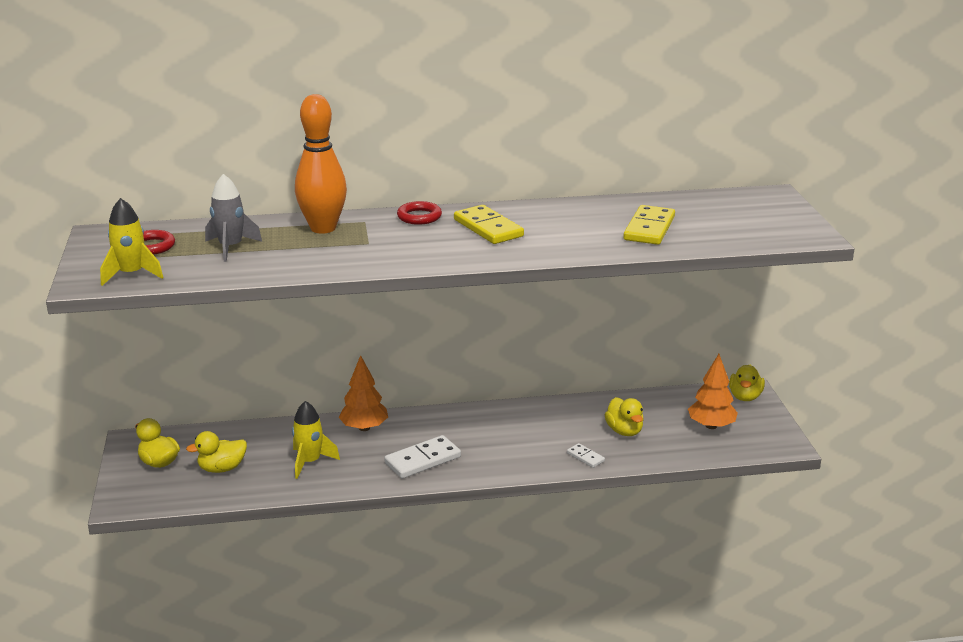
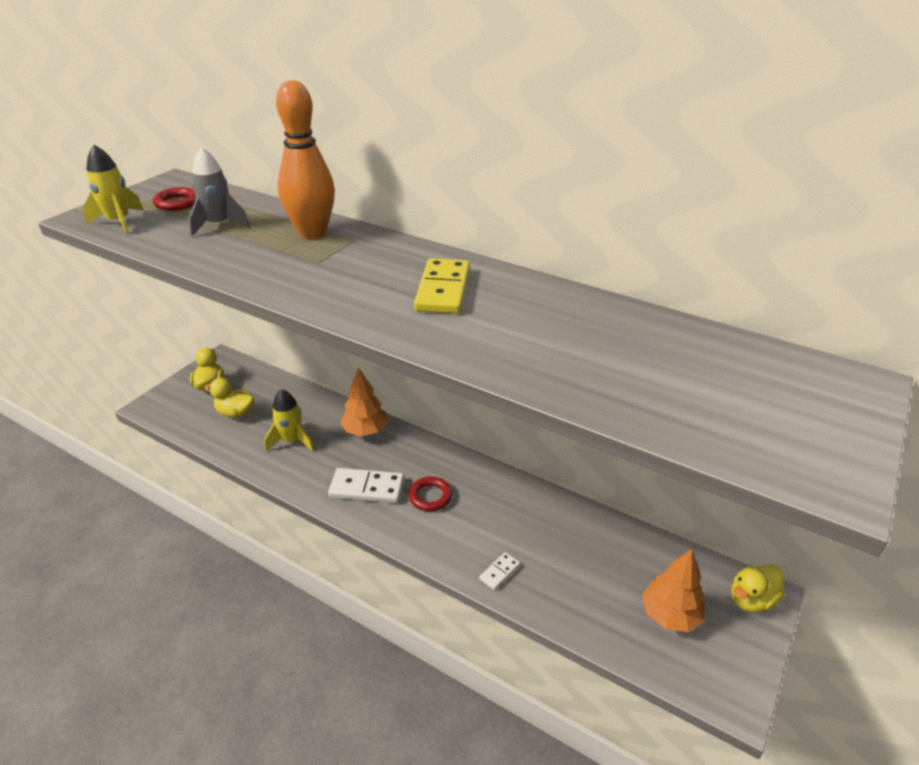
camera: 40 degrees right, 10 degrees up
(419, 217) = (405, 252): red ring -> red ring (430, 496)
(585, 457) = (499, 572): white domino -> white domino turned 45 degrees clockwise
(624, 431) = (570, 564): yellow duck -> none
(649, 228) = (612, 364): yellow domino -> none

